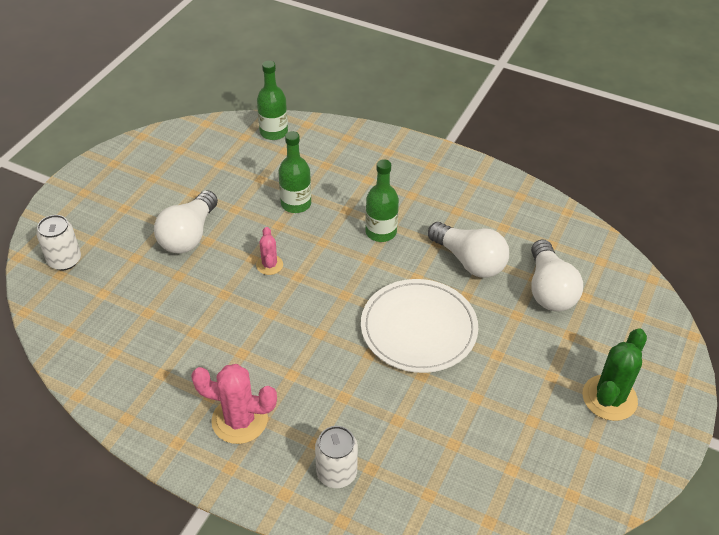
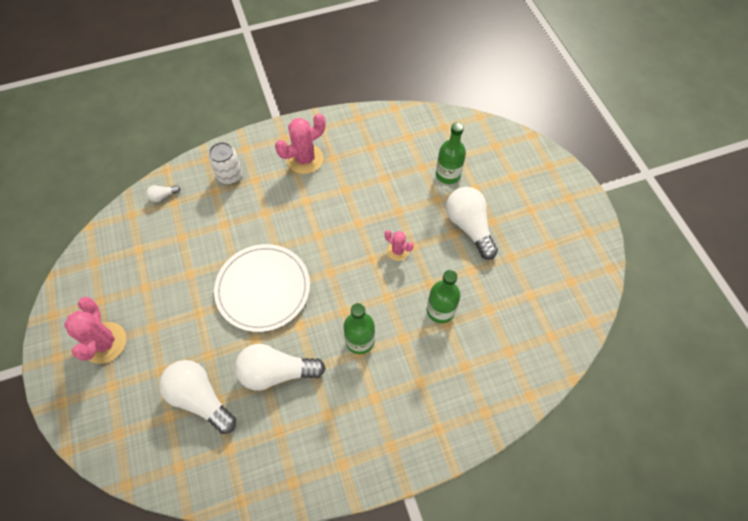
camera: 135 degrees right, 15 degrees up
(64, 260) = (506, 154): white can -> none
(273, 132) = (540, 361): green bottle -> green bottle (448, 174)
(434, 513) = (163, 196): none -> white light bulb
(609, 398) = (104, 343): green cactus -> pink cactus

